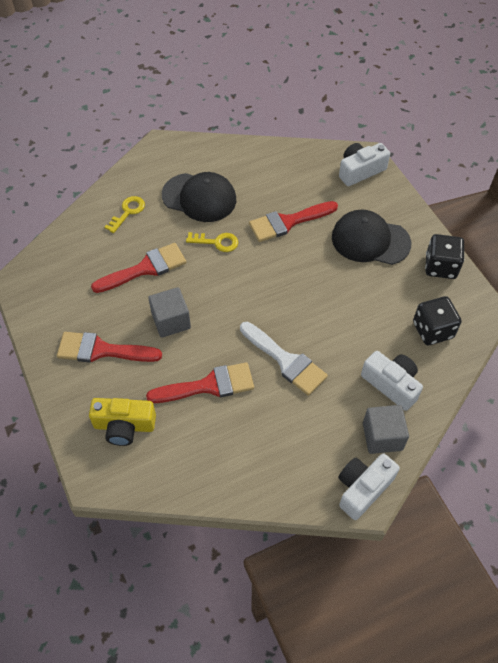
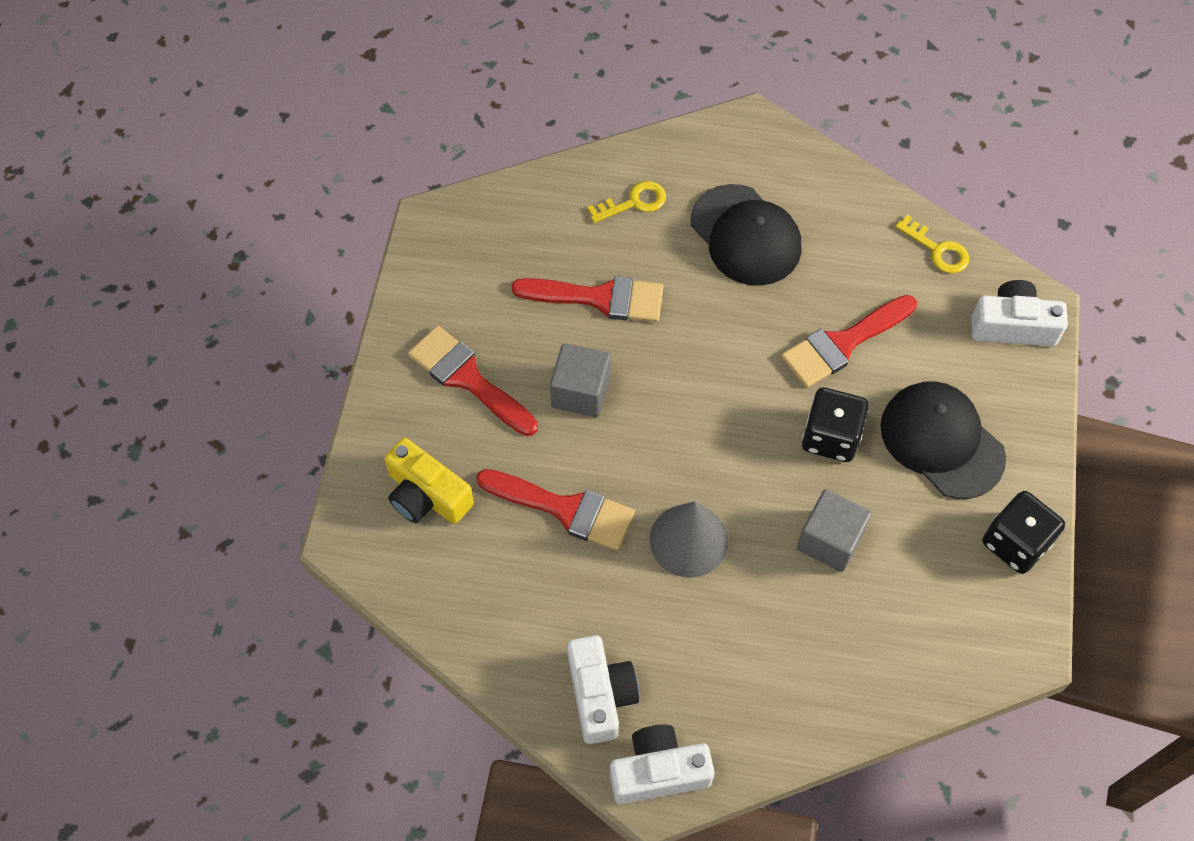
camera: 35 degrees right, 5 degrees up
(217, 242) = (721, 316): yellow key -> yellow key (937, 250)
(286, 361) = (688, 540): white brush -> grey cone
(288, 222) = (842, 344): red brush -> red brush turned 45 degrees counterclockwise
(382, 436) = (737, 723): grey cube -> grey cube (829, 540)
(391, 384) = (806, 663): white camera -> white camera (600, 694)
(432, 330) = (926, 626): black dice -> black dice (830, 437)

